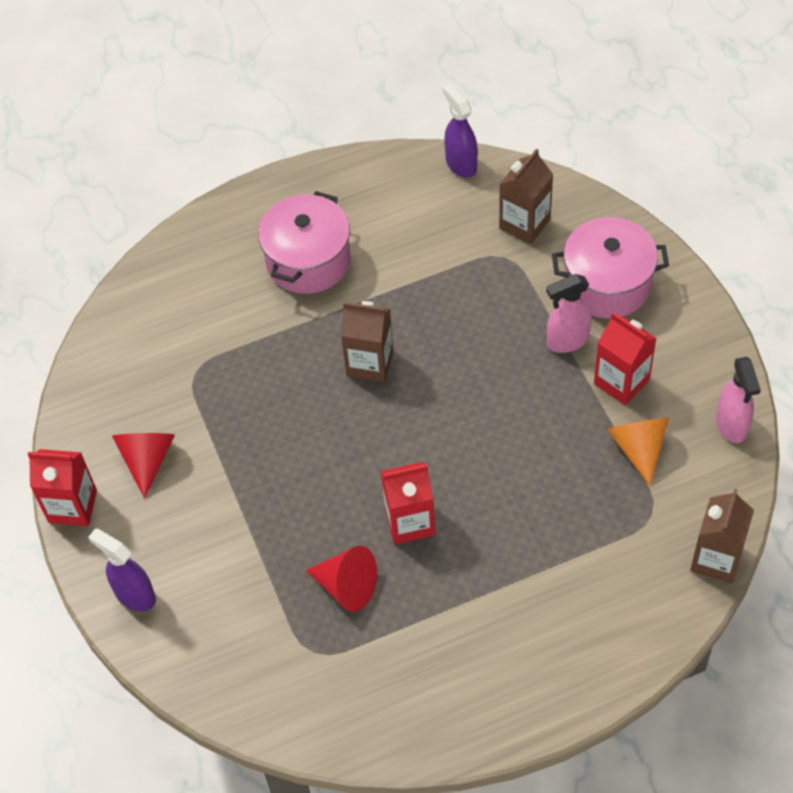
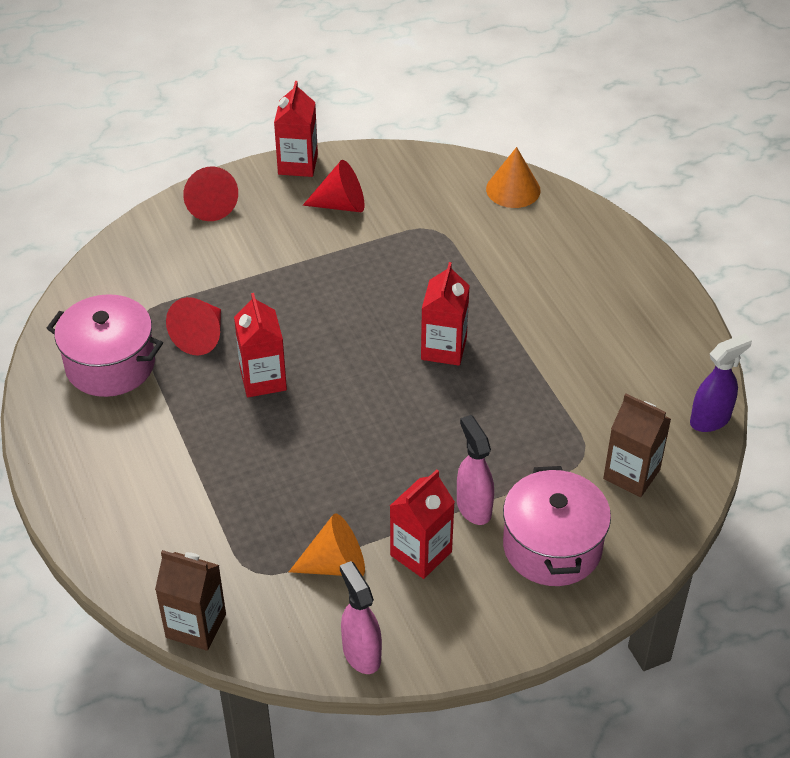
camera: 85 degrees right, 10 degrees down
(134, 595) = (210, 205): purple spray bottle -> red cone
(140, 300) = (513, 189): none -> orange cone
(308, 260) = (567, 301): pink pot -> pink pot (110, 364)
(370, 363) = (443, 348): brown carton -> red carton
(731, 425) = (361, 653): pink spray bottle -> pink spray bottle turned 75 degrees clockwise

